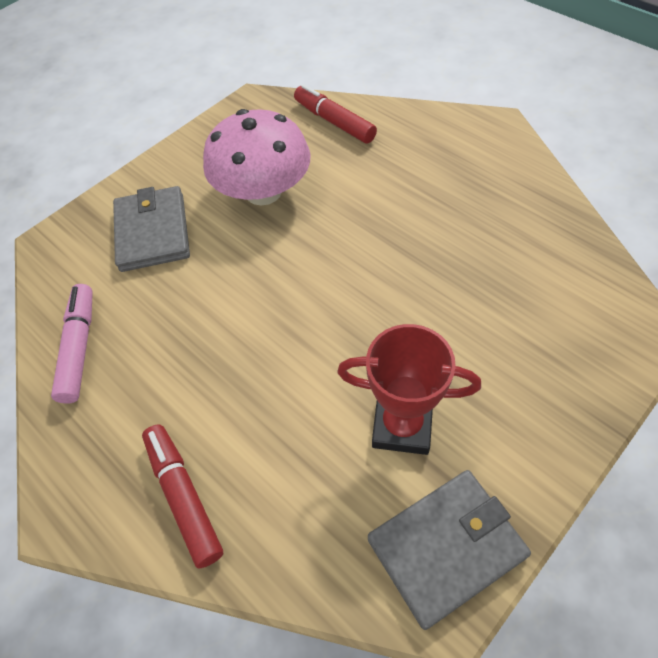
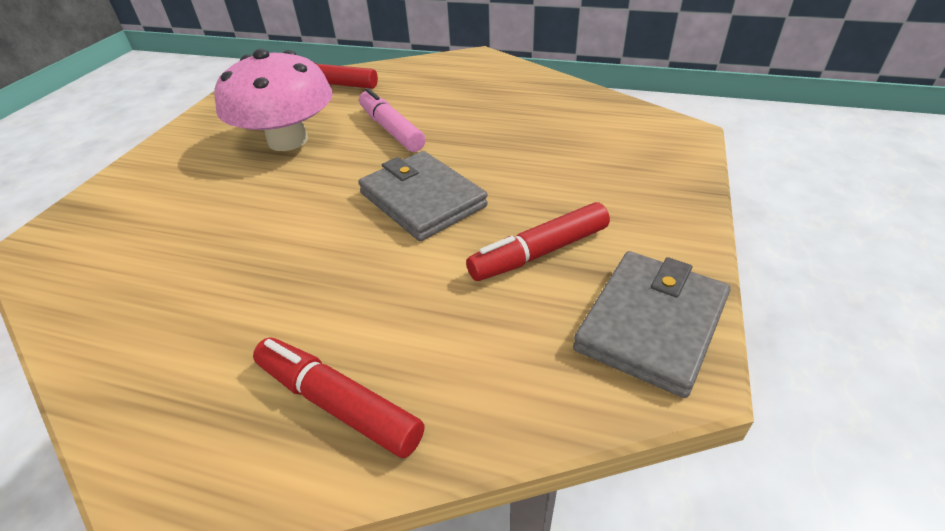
camera: 30 degrees left, 15 degrees down
(79, 347) = (119, 320): pink marker -> pink marker (391, 130)
(153, 232) = (174, 199): grey wallet -> grey wallet (422, 200)
(402, 425) = (539, 252): red trophy -> red marker

